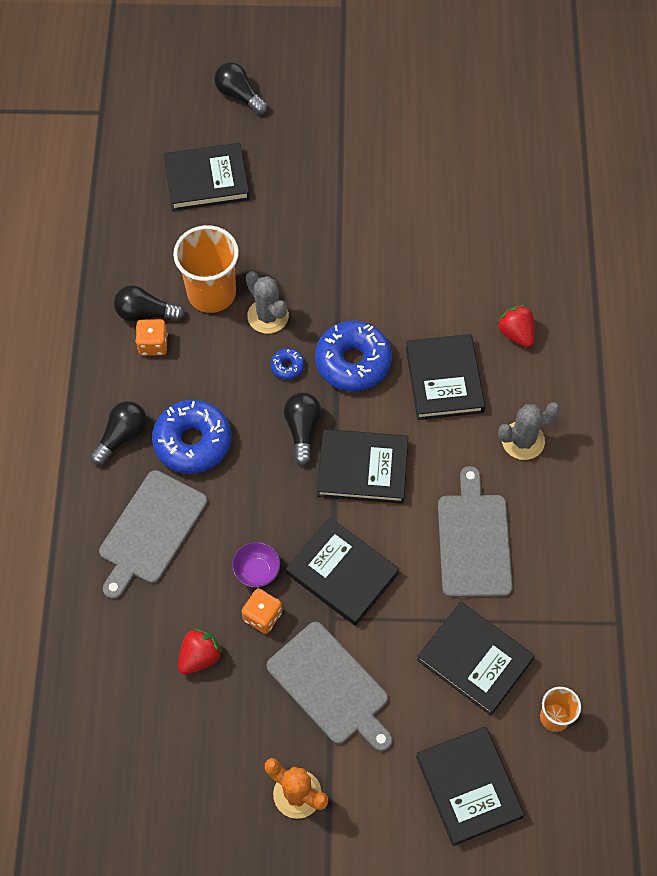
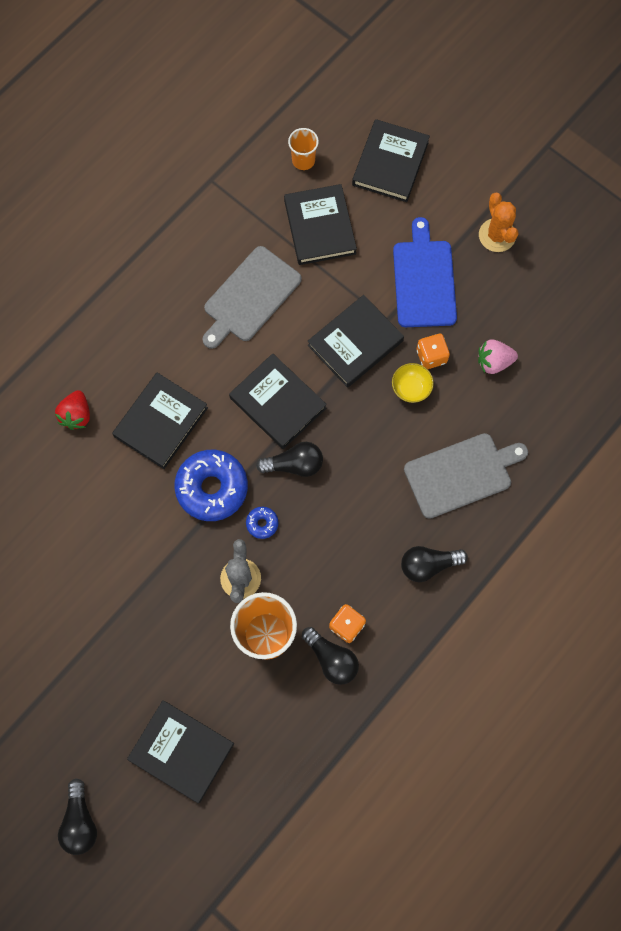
camera: 140 degrees left, 10 degrees up
(193, 442) = (380, 518): blue donut -> none
(199, 657) = (493, 362): red strawberry -> pink strawberry
(257, 571) = (411, 388): purple bowl -> yellow bowl
(302, 430) = (294, 464): black light bulb -> black light bulb turned 135 degrees counterclockwise
(330, 686) = (424, 280): grey cutting board -> blue cutting board
(342, 573) = (355, 343): black book -> black book turned 60 degrees clockwise
(523, 441) = (152, 336): grey cactus -> none

